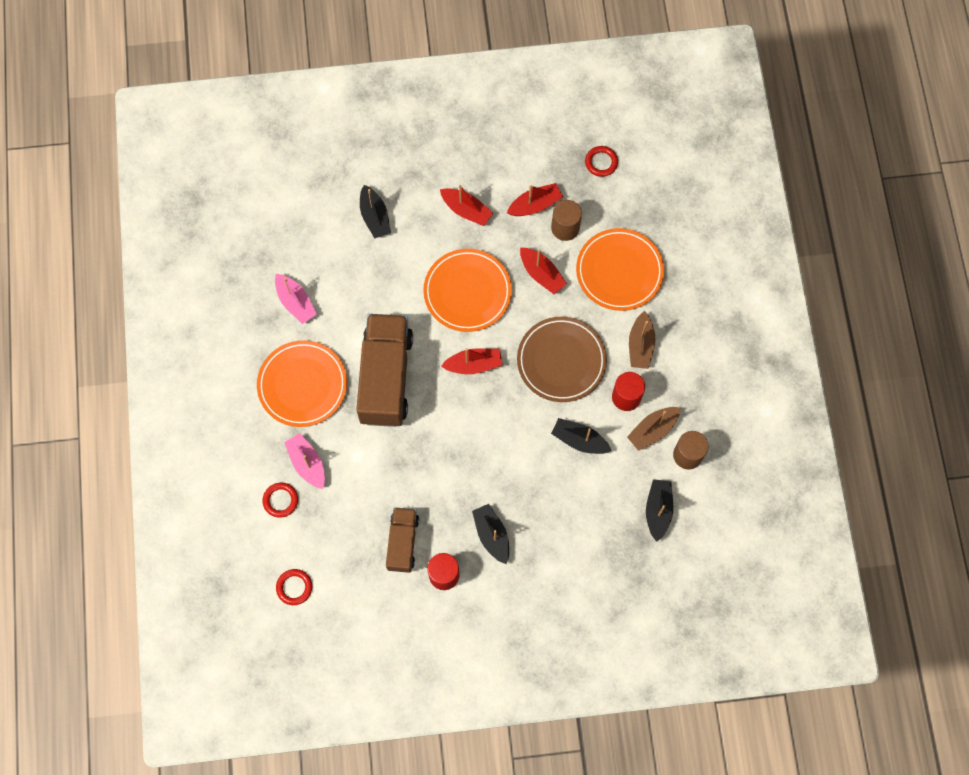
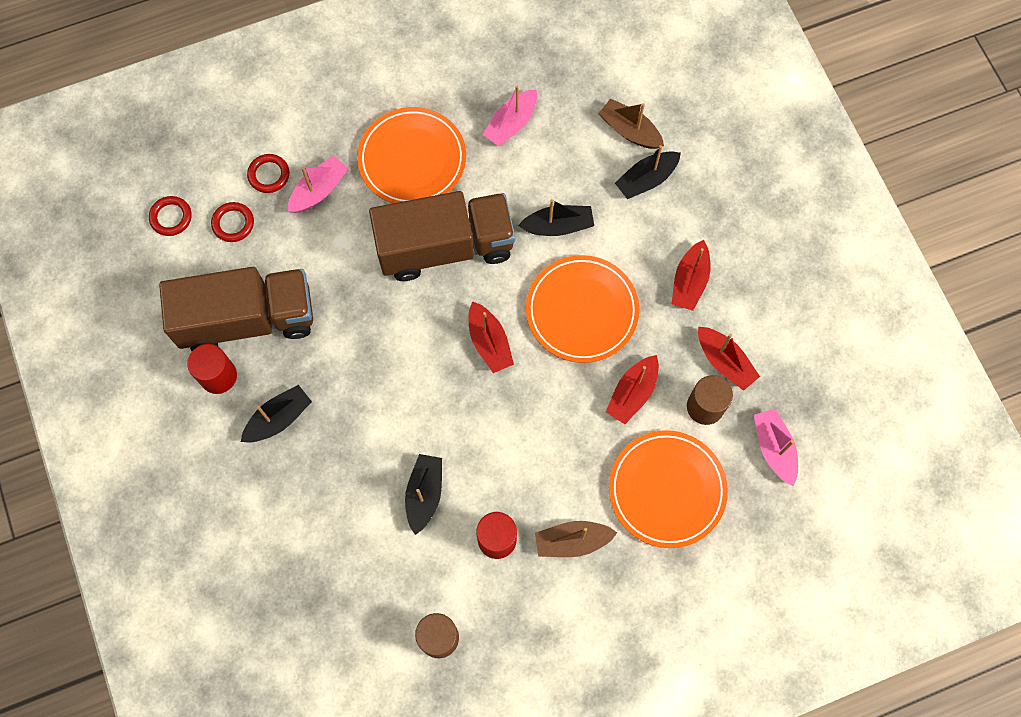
camera: 75 degrees right, 0 degrees up
(402, 543) = (247, 319): brown truck -> brown truck, size x1.81
(561, 361) = (523, 446): brown plate -> none
(601, 162) = (812, 430): red ring -> red ring (233, 223)
(608, 191) = (774, 448): none -> pink boat
(652, 430) = (461, 584): brown boat -> brown boat (629, 130)
(658, 510) = (356, 616): black boat -> black boat (558, 226)

